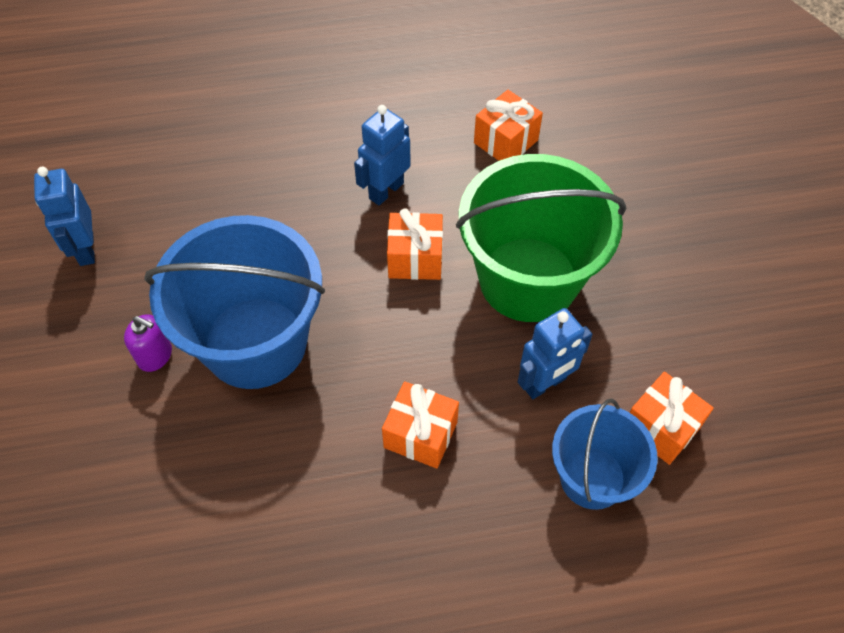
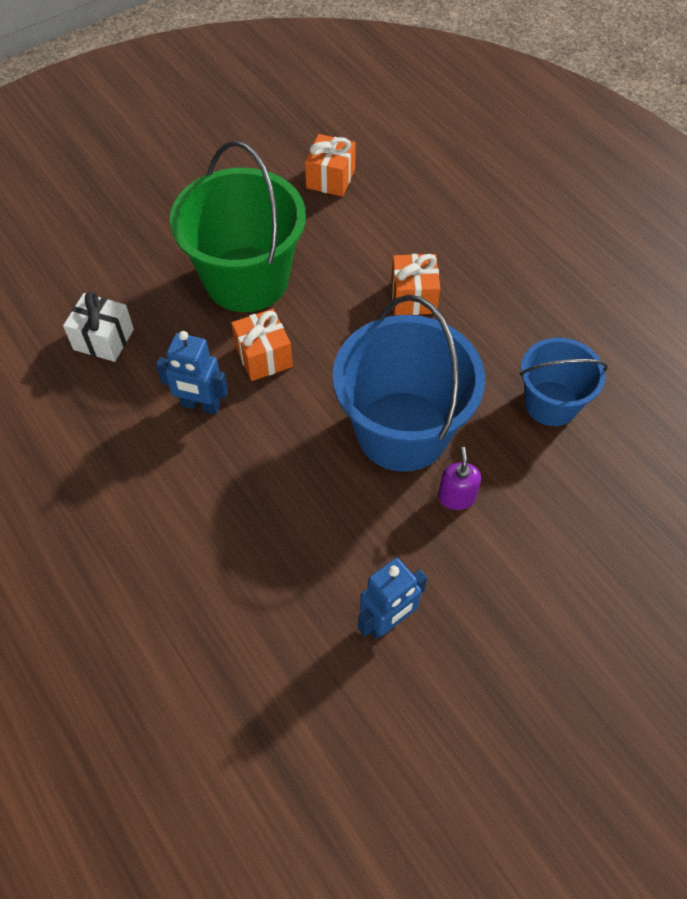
camera: 115 degrees left, 0 degrees up
(505, 141) = (103, 339): orange gift -> white gift
(545, 384) = (332, 243): blue robot -> none
(592, 477) = (387, 201): blue bucket -> blue bucket (551, 403)

